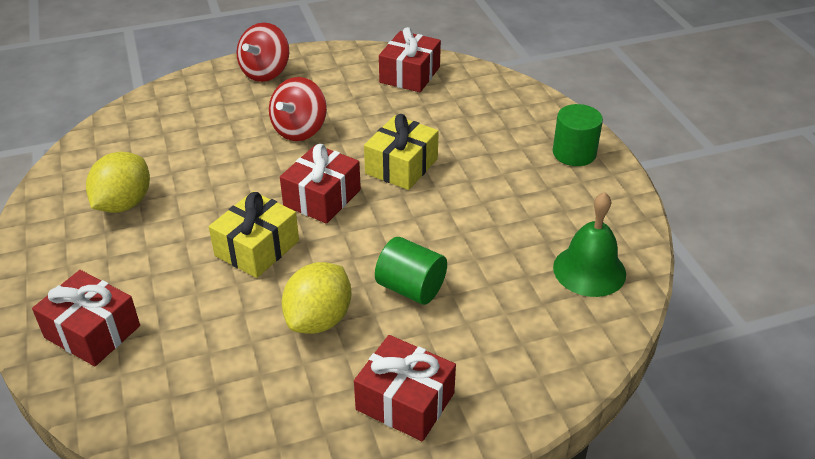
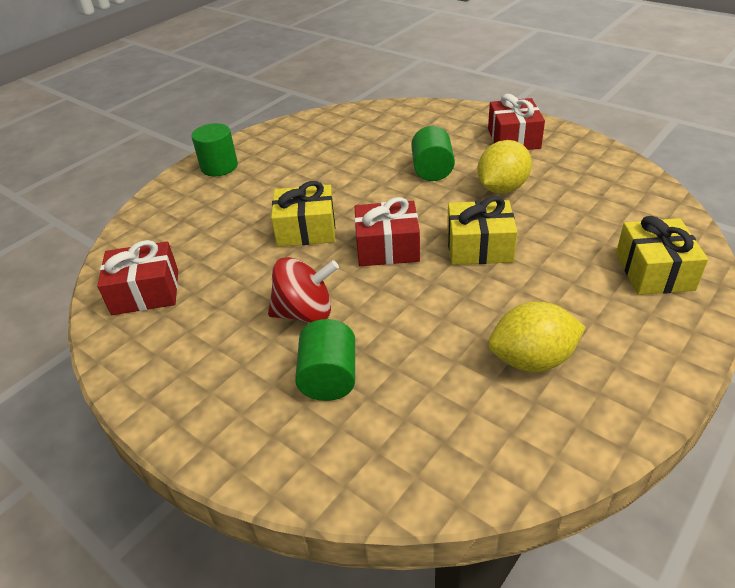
camera: 120 degrees left, 0 degrees up
(92, 332) = (654, 271): red gift -> yellow gift
(230, 118) = (329, 378): none -> green cylinder
(265, 72) = (210, 410): red spinning top -> none
(319, 319) = (502, 188): yellow lemon -> yellow lemon turned 45 degrees counterclockwise
(589, 270) = (343, 126): green bell -> none

